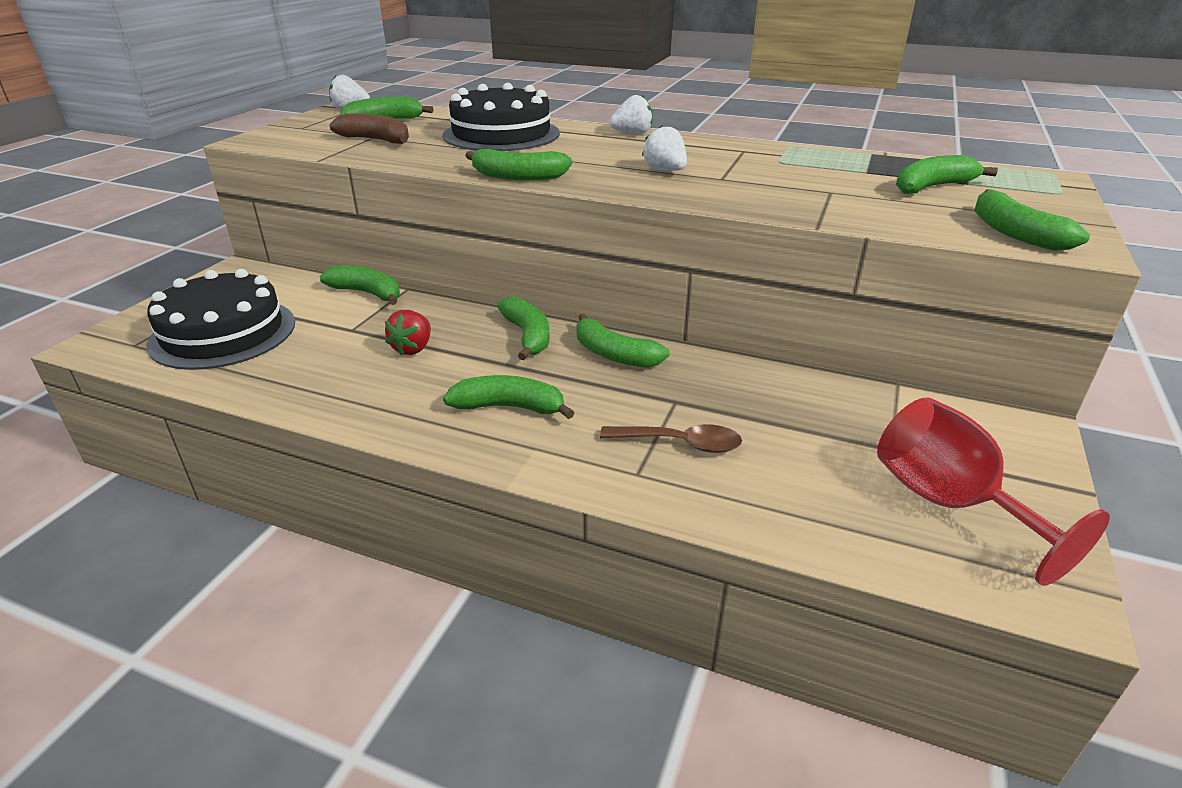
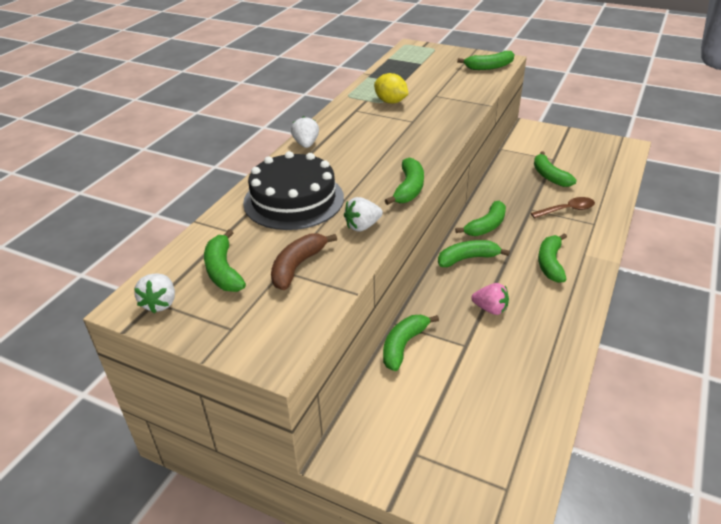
camera: 85 degrees left, 5 degrees up
(223, 333) = (479, 426): black cake -> none
(413, 348) = (490, 309): red strawberry -> pink strawberry
(665, 170) = (397, 137): white strawberry -> white strawberry (362, 226)
(680, 443) = (567, 210): brown spoon -> brown spoon turned 60 degrees clockwise
(784, 166) = (390, 102): none -> yellow lemon
(932, 187) = (427, 72): green banana -> green banana (549, 176)
(949, 503) = (586, 154): red goblet -> none

